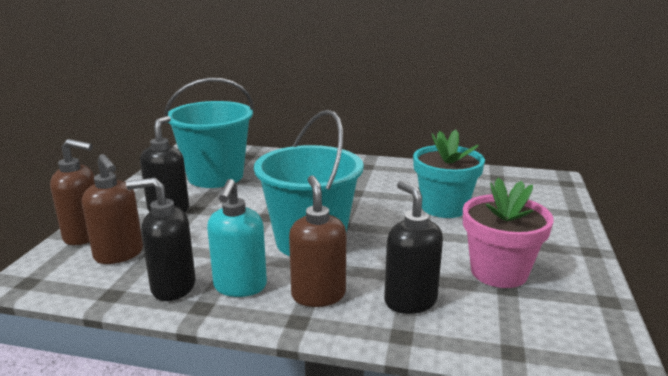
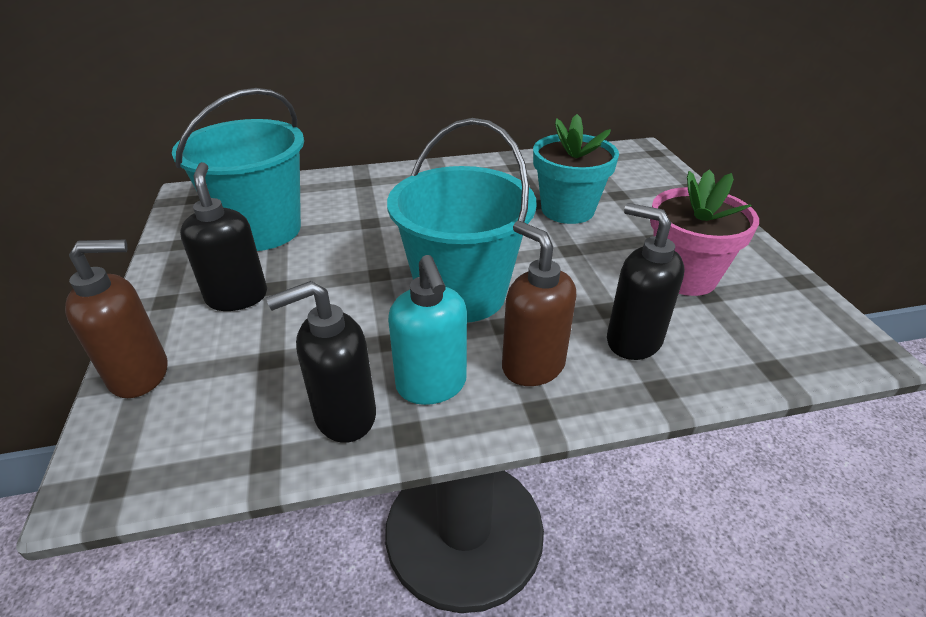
camera: 25 degrees left, 15 degrees up
(119, 254) = (223, 390): brown soap dispenser -> none

